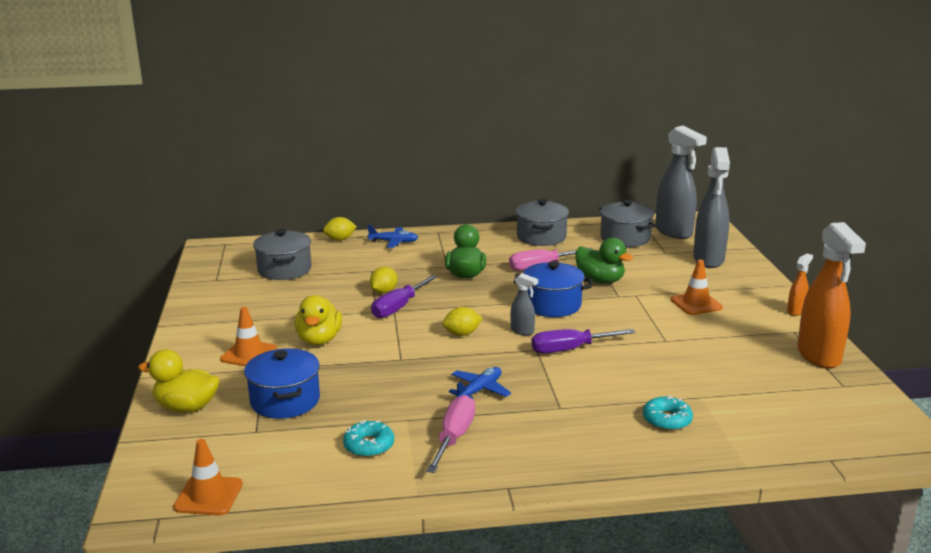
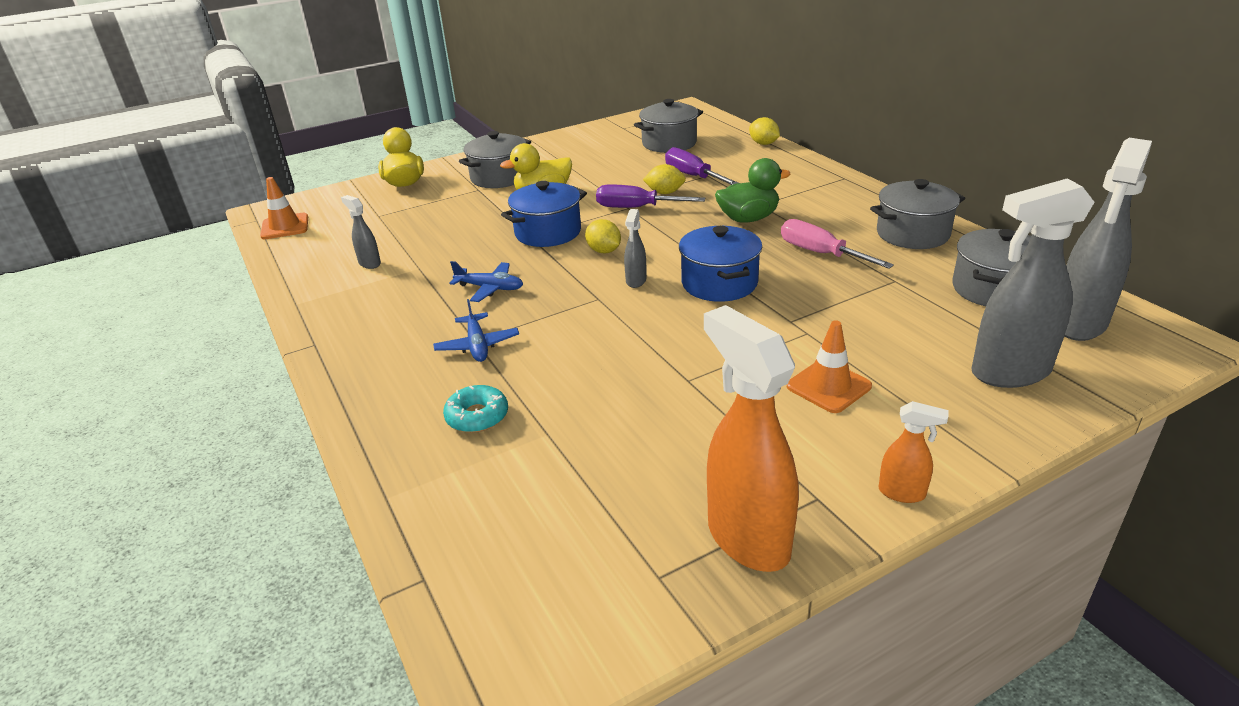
camera: 70 degrees right, 10 degrees up
(249, 354) = (499, 177): orange traffic cone -> grey pot
(285, 401) = (429, 212): blue pot -> blue pot (548, 232)
(369, 445) = (369, 263): turquoise donut -> grey spray bottle
(393, 242) = (788, 166): blue plane -> blue plane (477, 345)
(454, 437) = (395, 297): pink screwdriver -> none
(570, 349) = (613, 318): purple screwdriver -> purple screwdriver (693, 176)
(600, 280) = (824, 299): green duck -> none
(819, 356) = (747, 538): orange spray bottle -> orange spray bottle turned 90 degrees clockwise

